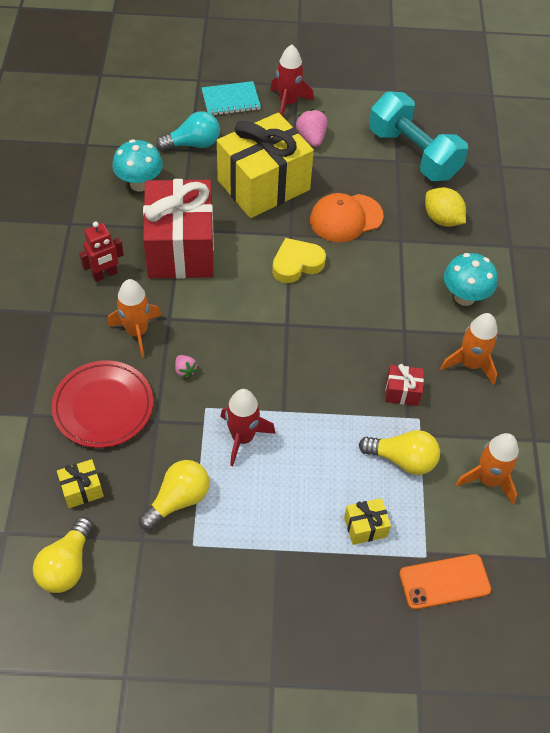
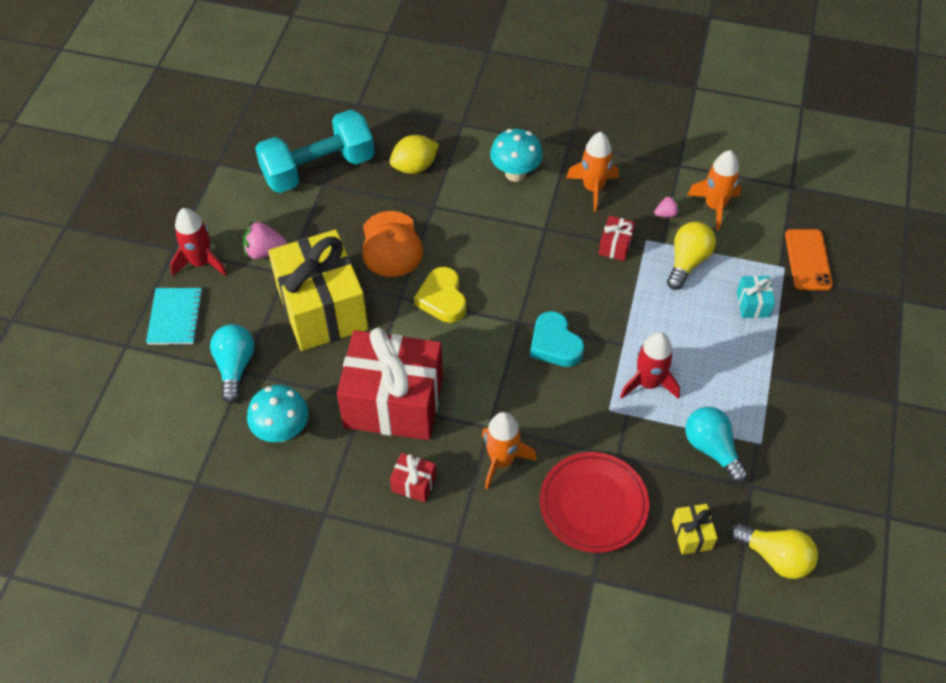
camera: 75 degrees left, 0 degrees up
(105, 275) = (413, 484): red robot -> red gift
(178, 500) = (712, 449): yellow light bulb -> turquoise light bulb
(185, 370) = (560, 421): pink strawberry -> pink strawberry (666, 214)
(269, 355) = (555, 344): none -> turquoise heart
(365, 527) = (752, 304): yellow gift -> turquoise gift

